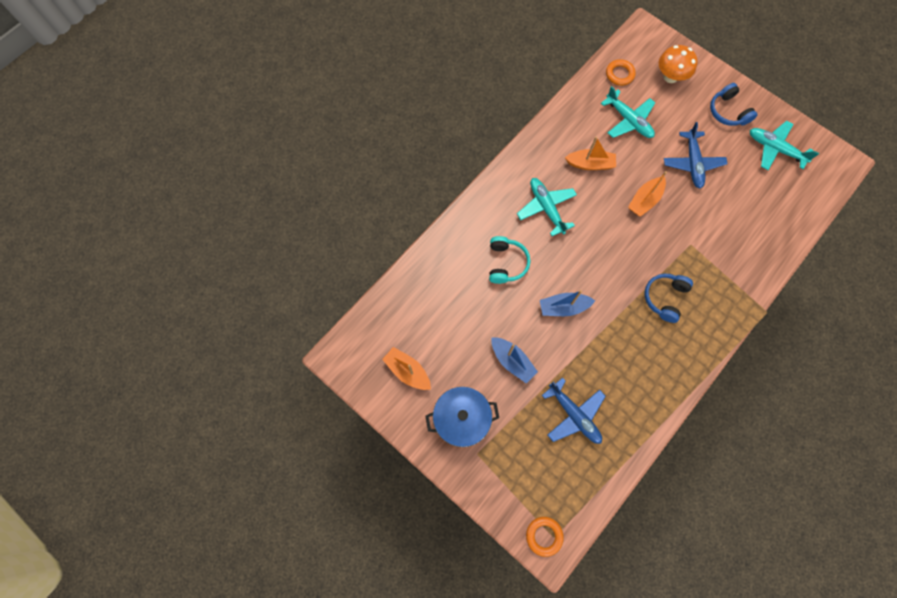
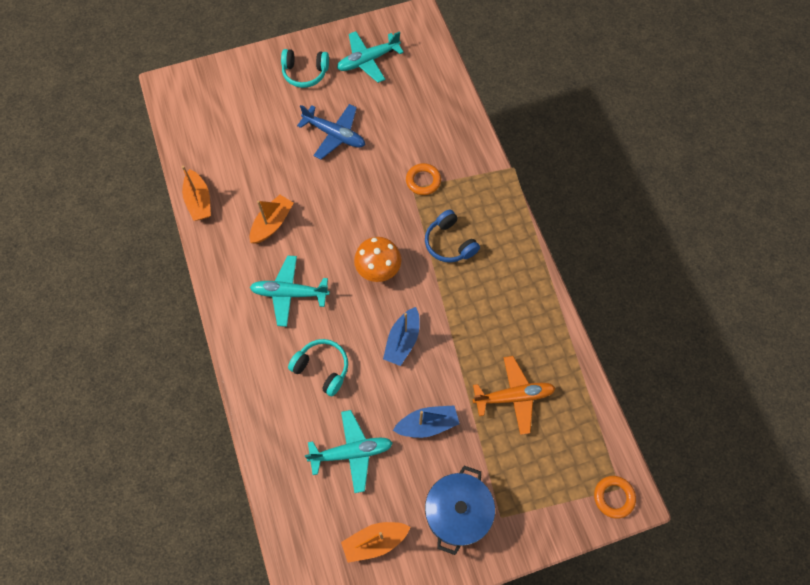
camera: 60 degrees left, 5 degrees down
(574, 415) = (514, 396): blue plane -> orange plane
(619, 74) = (197, 137): orange ring -> orange ring (423, 181)
(628, 120) = (252, 160): turquoise plane -> turquoise plane (351, 452)
(644, 200) = (343, 199): orange boat -> orange boat (199, 201)
(670, 76) = (234, 96): orange mushroom -> orange mushroom (378, 269)
(727, 112) = (305, 73): blue headphones -> turquoise headphones

